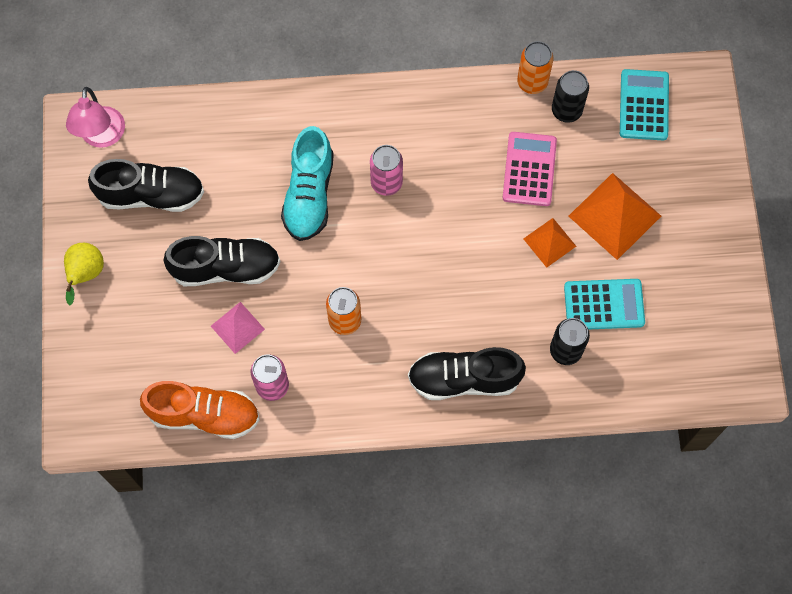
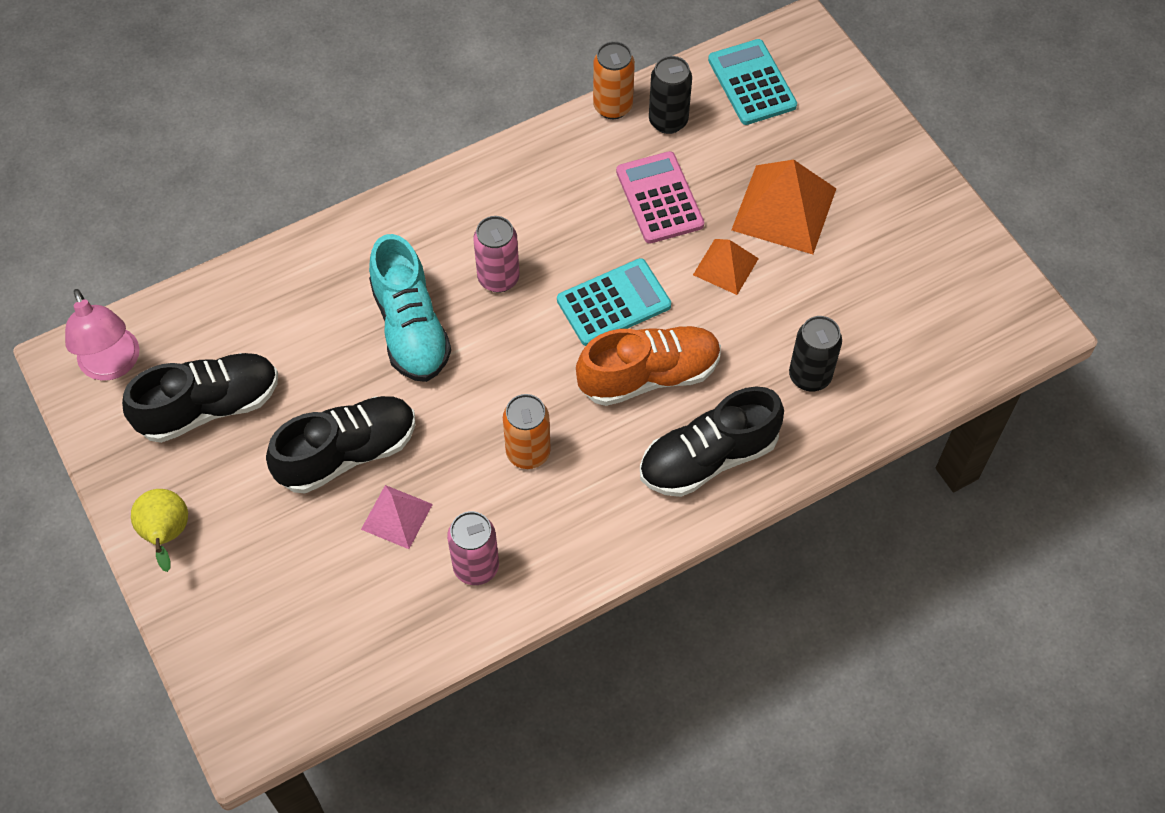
camera: 25 degrees left, 10 degrees down
(204, 414) = (405, 639): orange shoe -> orange shoe (649, 376)
(604, 304) = (825, 308): turquoise calculator -> turquoise calculator (613, 303)

